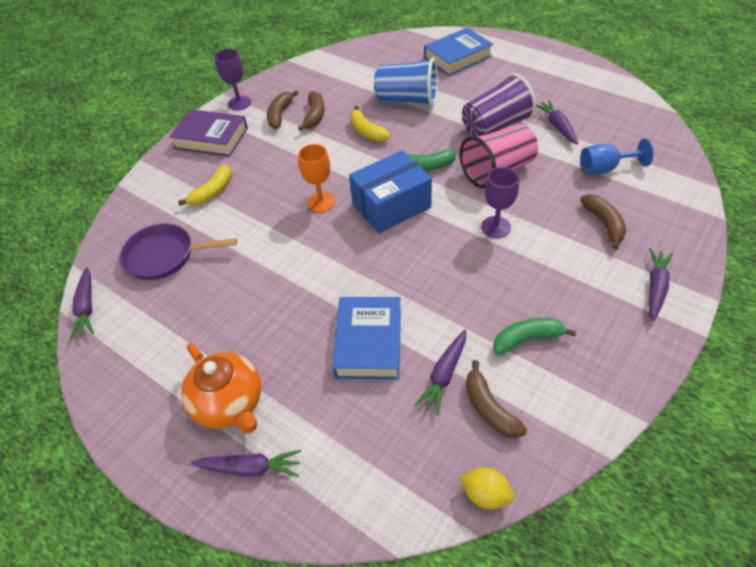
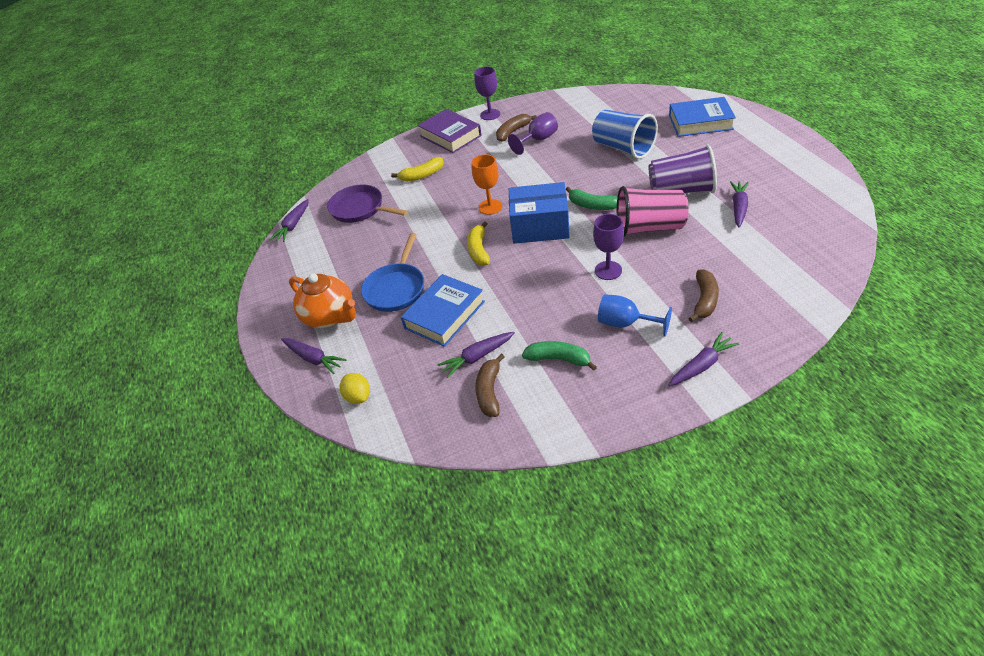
camera: 35 degrees right, 5 degrees down
(230, 403) = (330, 316): orange teapot -> orange teapot turned 45 degrees counterclockwise
(287, 334) = (396, 288): none -> blue pan
(314, 116) = (538, 140): brown banana -> purple goblet
(367, 131) = (568, 164): yellow banana -> yellow banana (479, 250)
(485, 494) = (440, 442): yellow lemon -> yellow lemon (358, 397)
(604, 169) = (749, 257): blue goblet -> blue goblet (625, 323)

